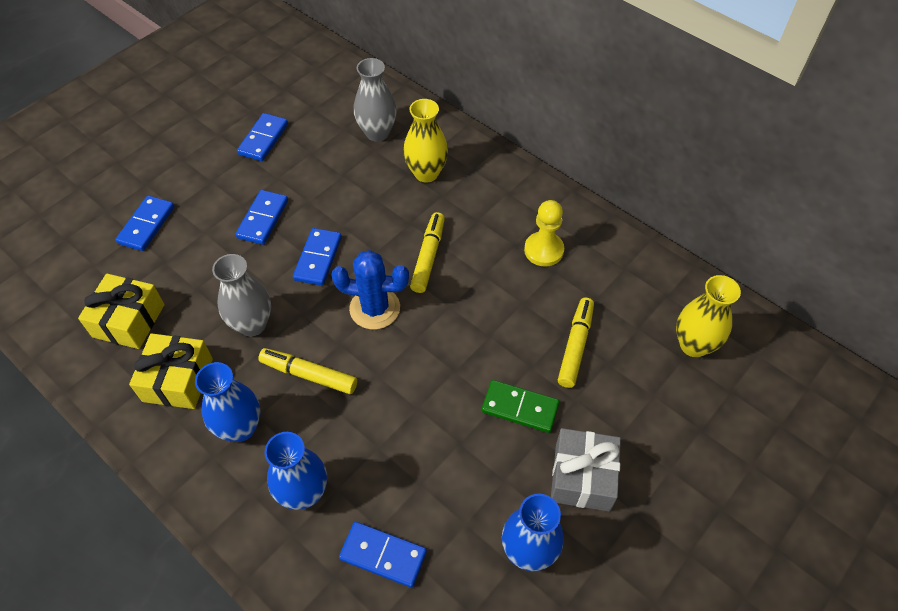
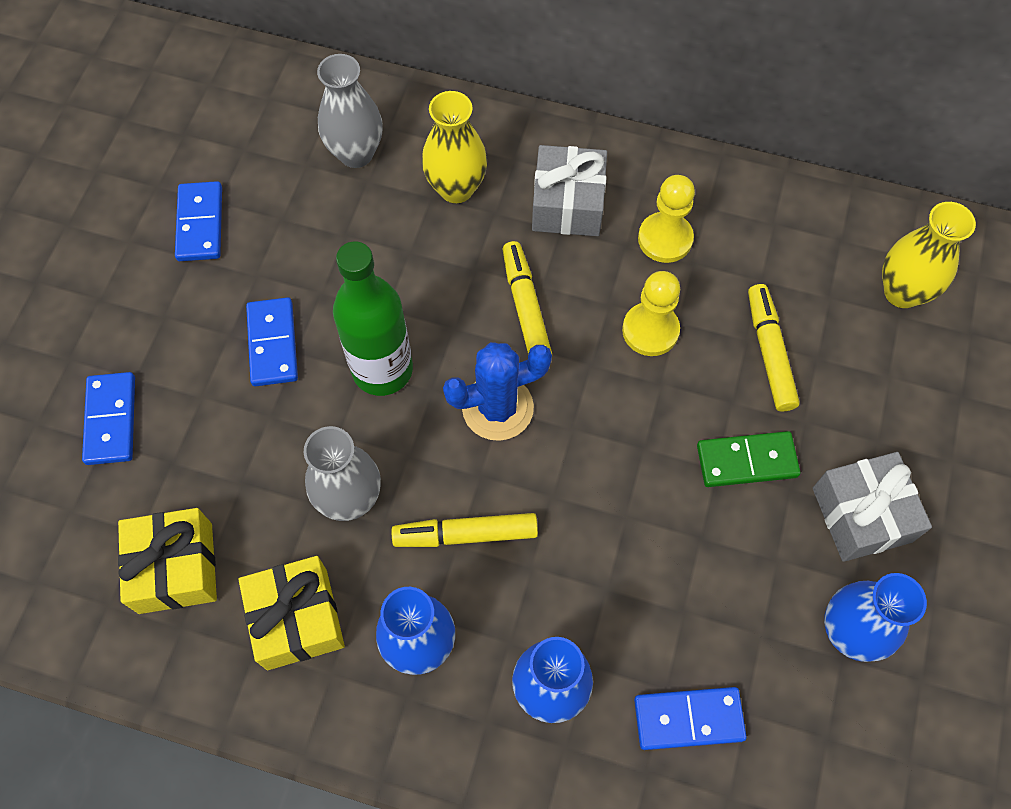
camera: 25 degrees left, 10 degrees up
(318, 258) = (382, 369): blue domino -> green bottle
(491, 207) = (568, 204): none -> grey gift
(501, 301) = (650, 330): none -> yellow pawn

